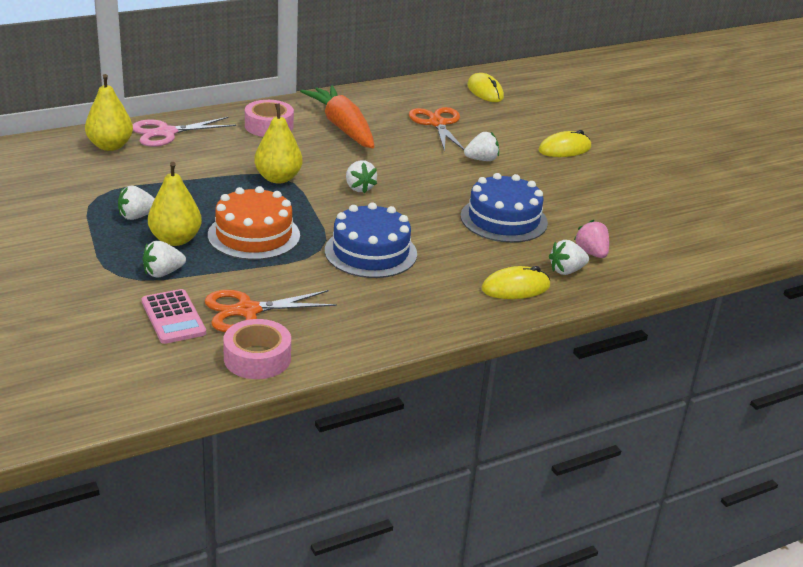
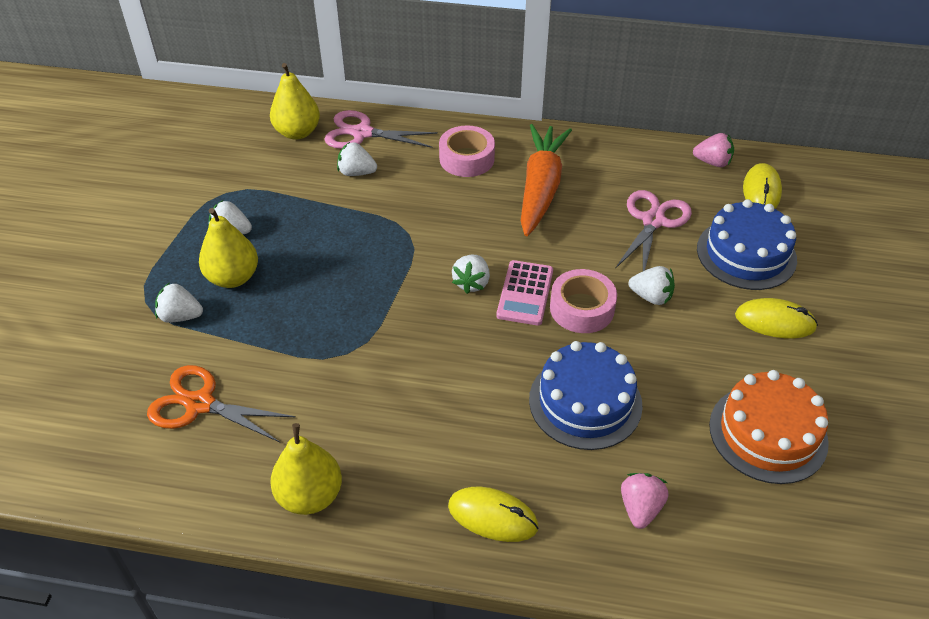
camera: 40 degrees right, 15 degrees up
(173, 317) = (132, 378): pink calculator -> pink calculator (525, 293)
(254, 235) = (305, 304): orange cake -> orange cake (768, 433)
(257, 358) = (145, 473): pink tape -> pink tape (582, 308)
(278, 178) = (404, 235): yellow pear -> yellow pear (310, 496)
(370, 252) = (391, 382): blue cake -> blue cake (746, 254)
(437, 124) = (653, 221): orange scissors -> pink scissors
(438, 85) = (712, 162): none -> pink strawberry
(566, 271) = (580, 521): white strawberry -> white strawberry (356, 173)

